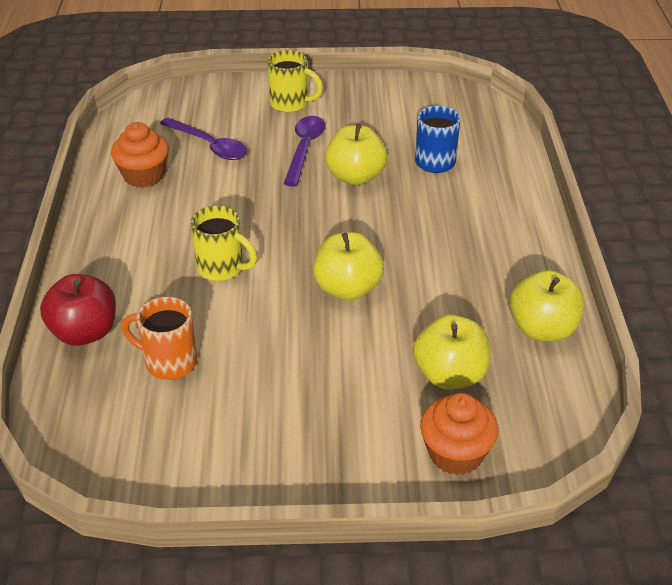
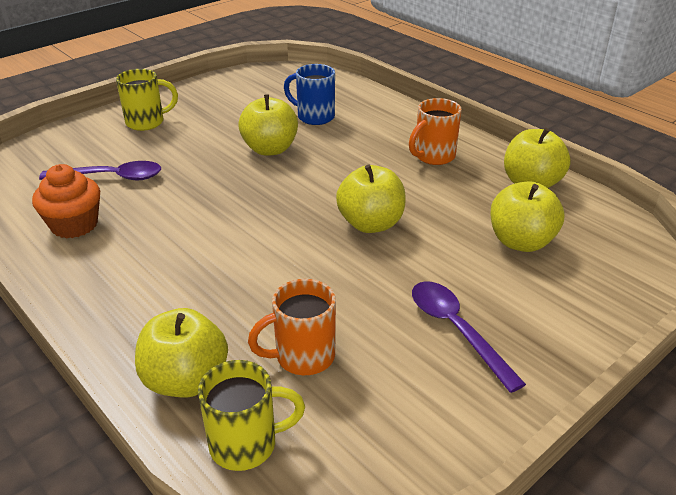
camera: 40 degrees left, 5 degrees down
(85, 332) = (186, 380): red apple -> yellow apple
(222, 268) = (249, 260): yellow mug -> yellow mug (246, 444)
(304, 149) = (202, 147): purple spoon -> purple spoon (456, 330)
(455, 453) = (598, 289): orange cupcake -> none
(488, 254) = (433, 156): none -> orange mug

